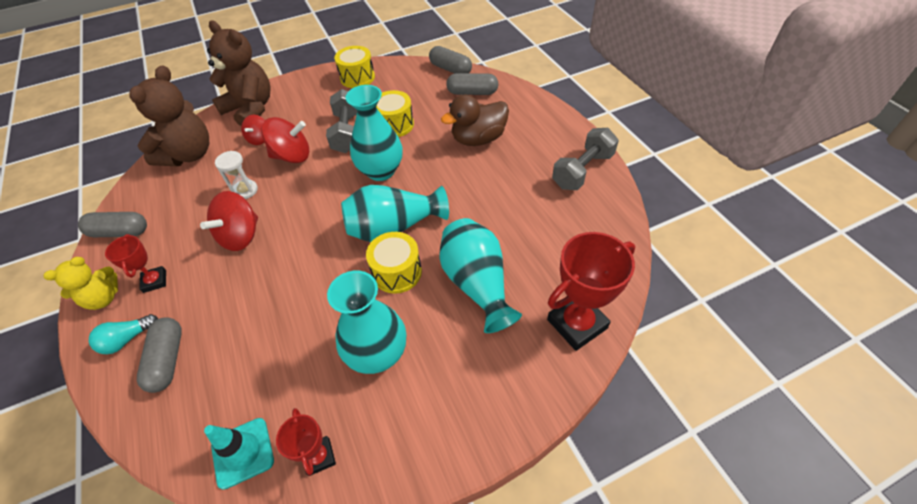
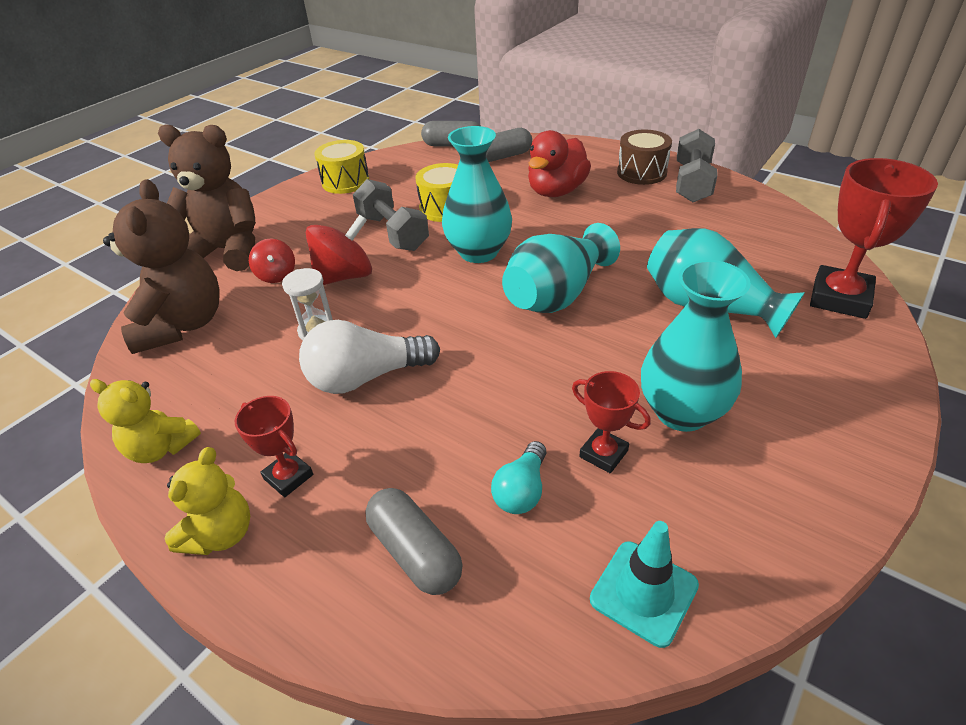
camera: 30 degrees left, 10 degrees down
(120, 232) = (161, 448): grey capsule -> yellow teddy bear
(127, 339) = (321, 561): turquoise light bulb -> turquoise light bulb (522, 490)
(241, 236) = (366, 377): red spinning top -> white light bulb
(319, 457) = (740, 542): red trophy -> red trophy (603, 454)
(397, 272) = (610, 331): yellow drum -> none
(478, 139) = (556, 191): brown duck -> red duck
(555, 145) = (641, 172): none -> brown drum

